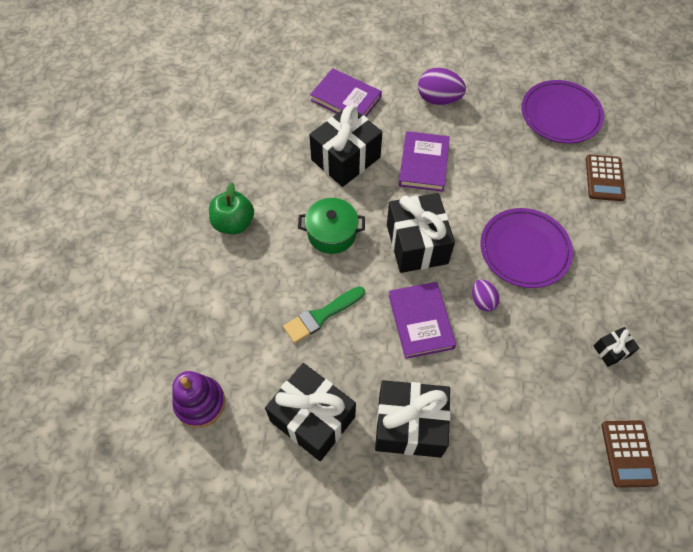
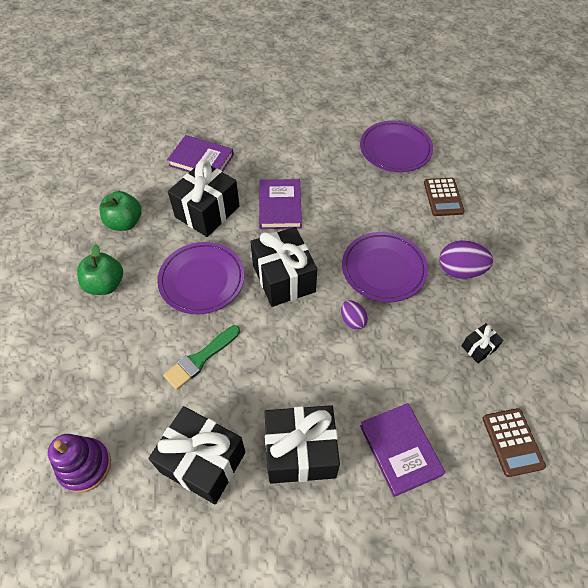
camera: 10 degrees left, 5 degrees down
(259, 159) = (125, 223): none -> green apple
(332, 233) = (202, 280): green pot -> purple plate
(421, 321) = (297, 349): purple book -> purple book (400, 450)
(438, 99) = (286, 150): purple egg -> purple egg (460, 270)

